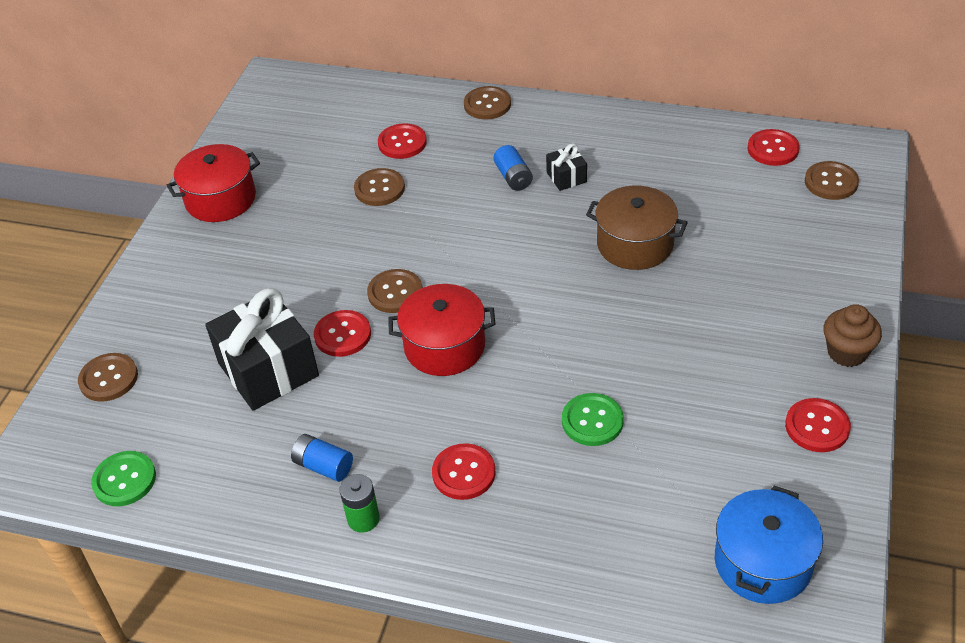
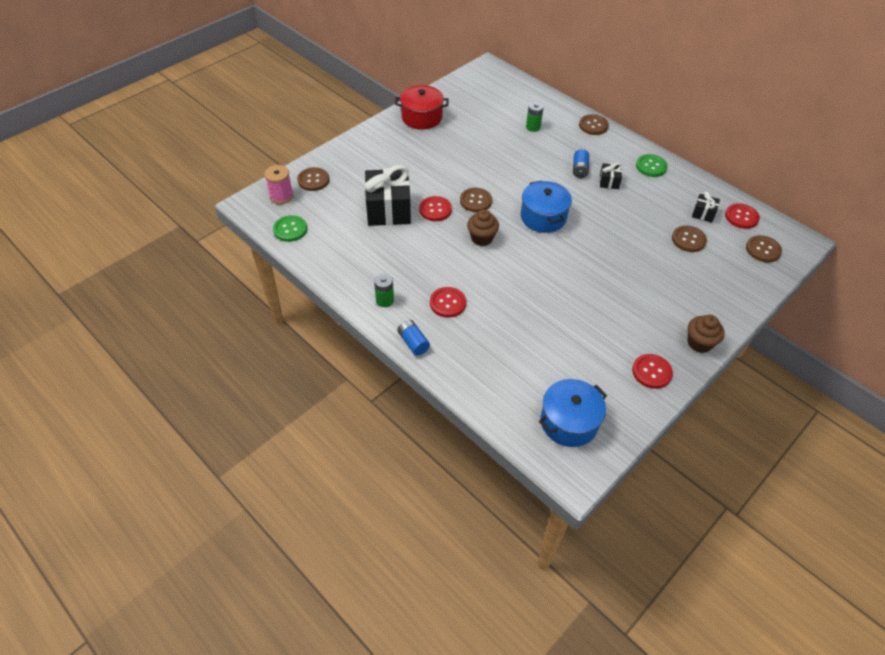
camera: 25 degrees right, 5 degrees up
(71, 431) = (281, 196): none -> pink spool
(323, 466) = (383, 267): blue battery -> blue battery (413, 343)
(379, 189) = (504, 146): brown button -> brown button (688, 240)
(402, 143) = (533, 127): red button -> green battery
(444, 346) = (482, 238): red pot -> brown cupcake
(511, 271) = (543, 217): none -> blue pot
(592, 421) = (531, 310): green button -> green button (651, 166)
(635, 244) = (621, 233): brown pot -> none
(722, 166) = (703, 214): none -> black gift

